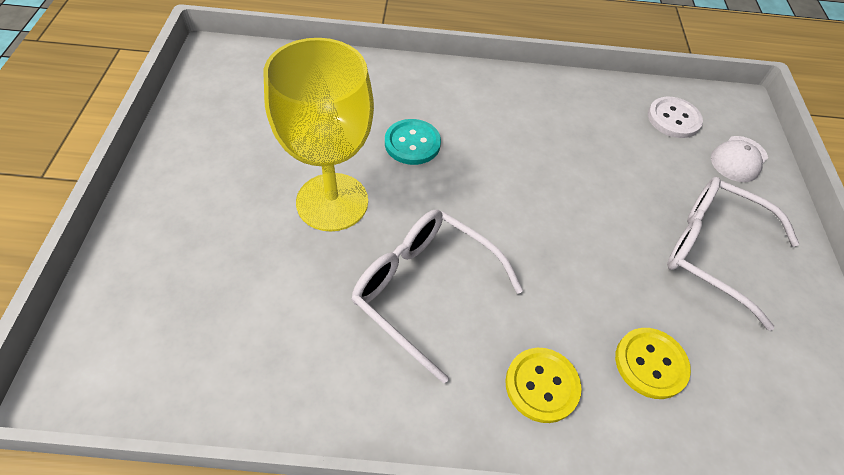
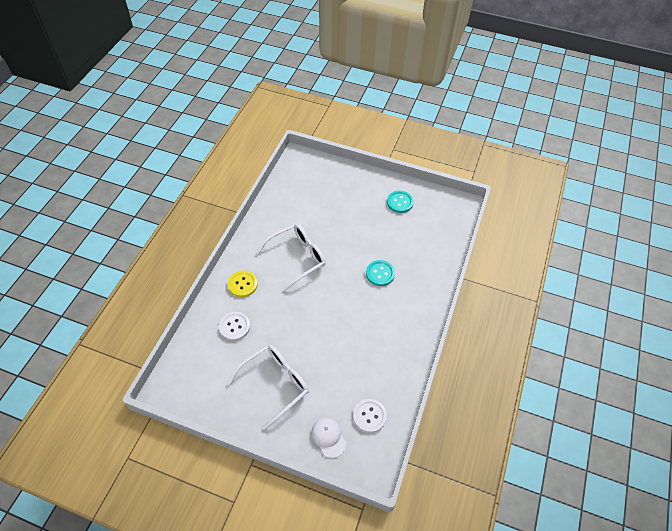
camera: 110 degrees right, 0 degrees up
(221, 138) = (400, 202): none -> turquoise button
(332, 202) = (352, 236): yellow goblet -> none
(650, 363) = (234, 326): yellow button -> white button

